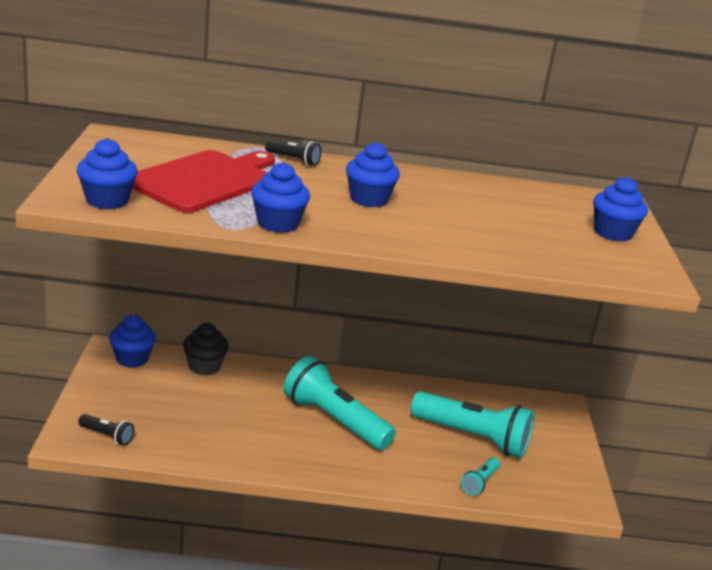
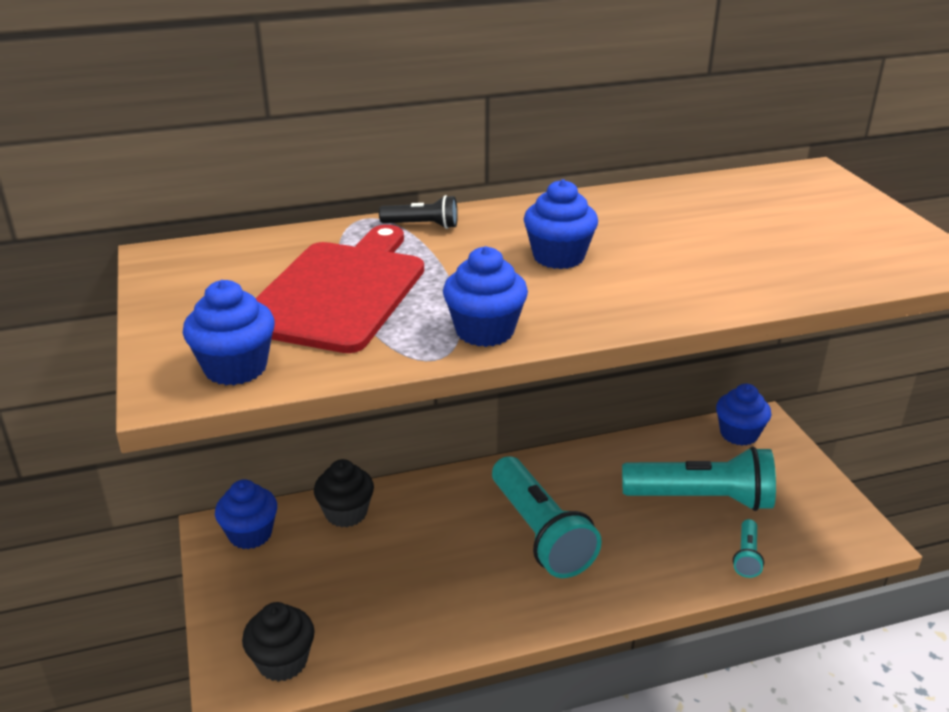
camera: 15 degrees left, 5 degrees up
(107, 436) = (282, 661): black flashlight -> black cupcake
(334, 420) = (540, 533): turquoise flashlight -> turquoise flashlight turned 135 degrees counterclockwise
(612, 233) = (853, 219): blue cupcake -> blue cupcake (739, 434)

